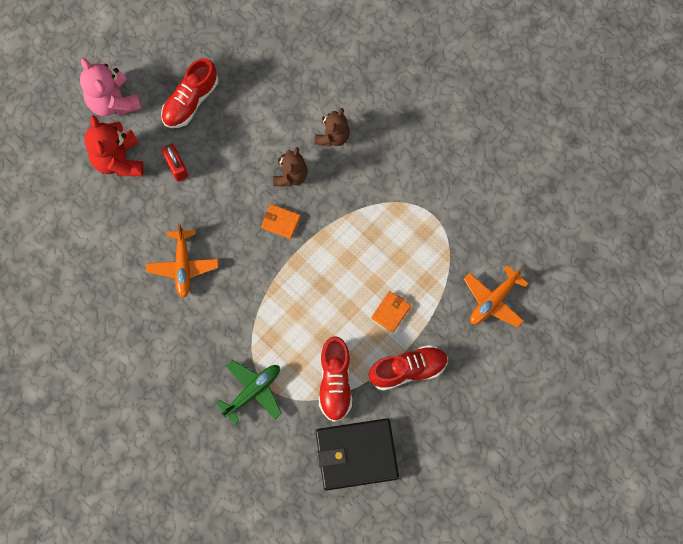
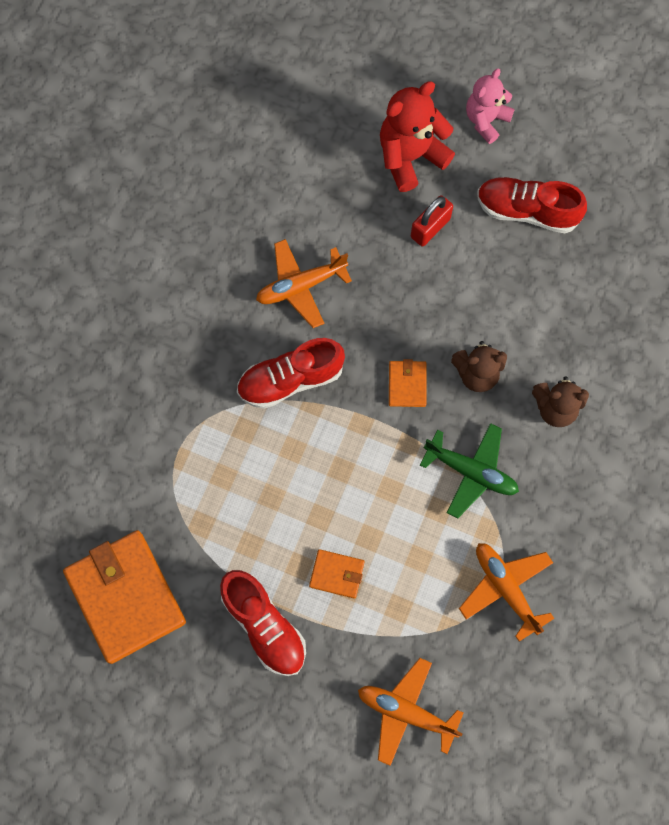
camera: 70 degrees right, 0 degrees up
(113, 101) = (486, 120): pink teddy bear -> pink teddy bear, size x0.66
(253, 391) = (166, 433): green plane -> green plane (471, 472)
(335, 382) = (214, 534): red shoe -> red shoe (290, 380)
(356, 455) = (125, 597): black wallet -> orange wallet
(437, 211) = (505, 588): none -> orange plane

